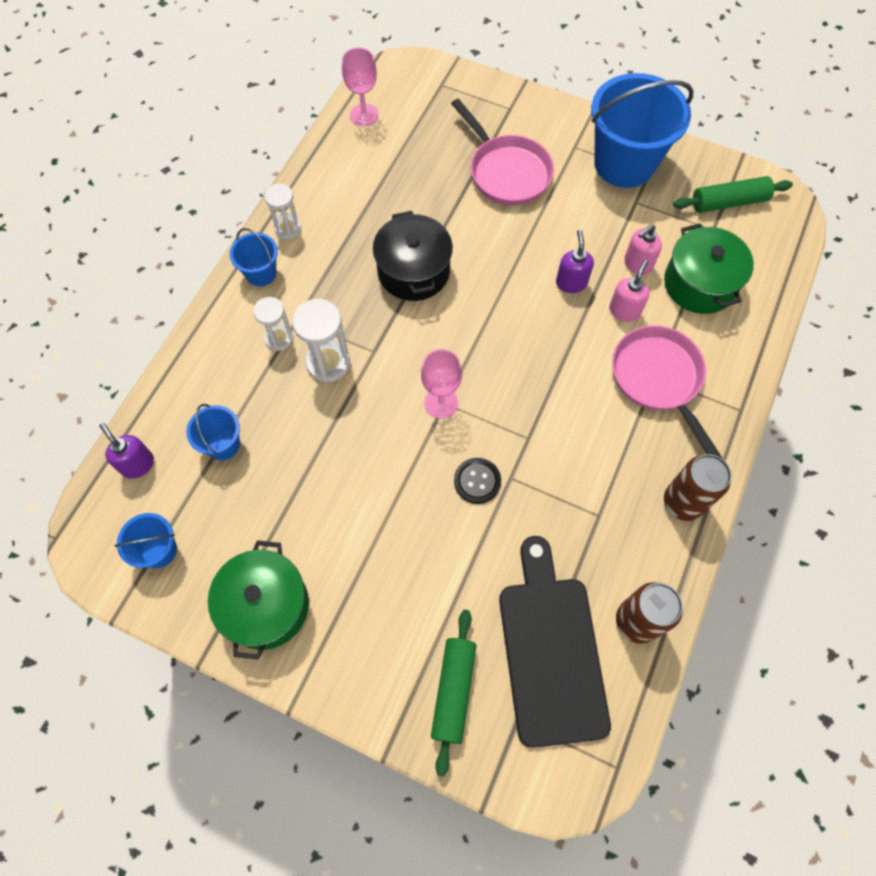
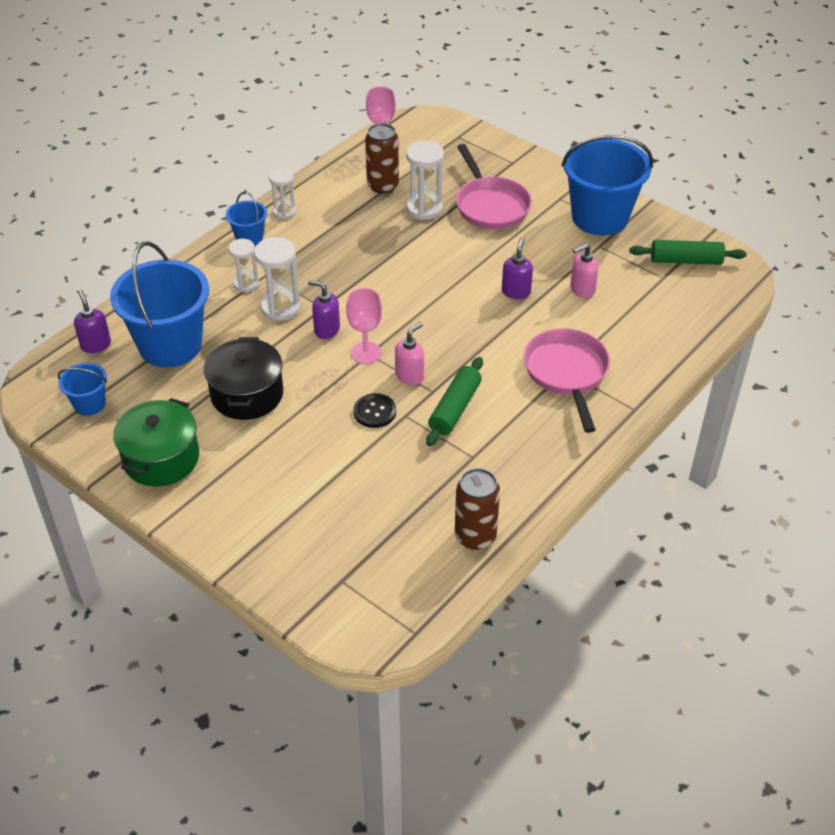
camera: 15 degrees right, 20 degrees down
(223, 444) = (170, 345): blue bucket -> blue bucket, size x2.11
(388, 381) = (326, 330): none -> purple soap dispenser
(413, 271) = (380, 259): black pot -> black pot (247, 394)
(438, 191) = (424, 209): none -> white hourglass
(453, 691) = (294, 549): green rolling pin -> green rolling pin (454, 408)
(550, 651) = (390, 540): black cutting board -> none
(624, 310) = (556, 319): pink soap dispenser -> pink soap dispenser (410, 376)
(683, 502) = (552, 463): brown can -> brown can (383, 186)
(699, 284) = (633, 313): green pot -> none

